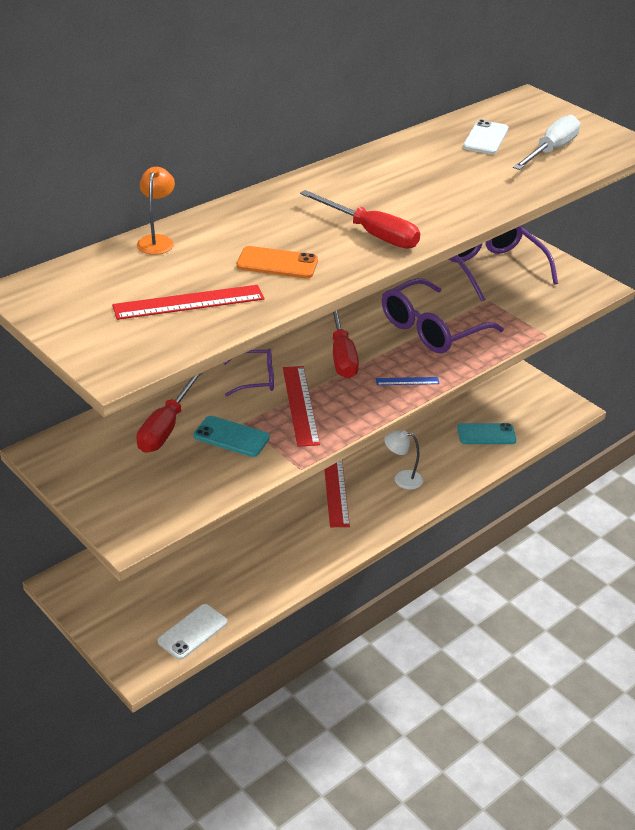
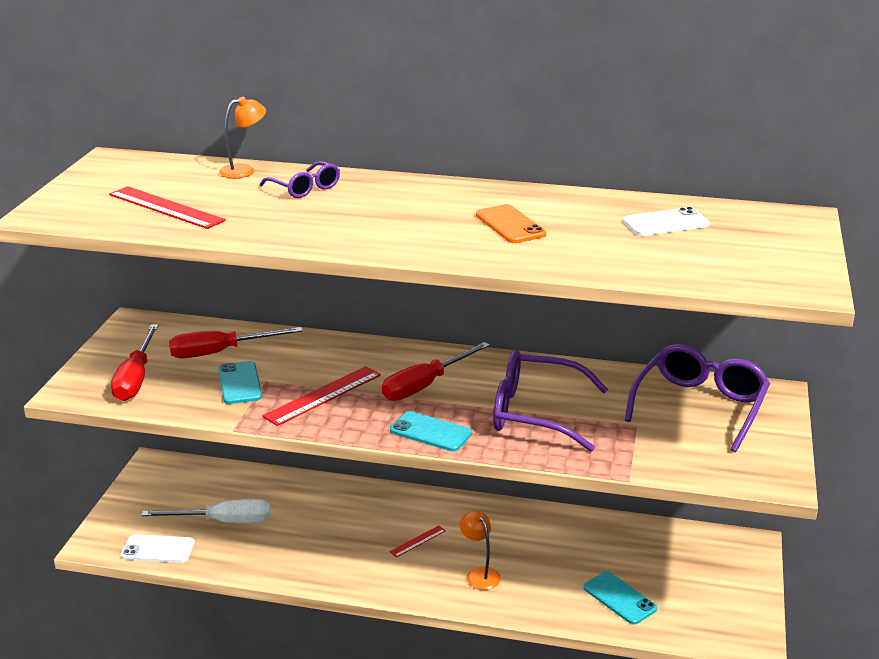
camera: 55 degrees right, 10 degrees down
(255, 379) = (333, 362): purple glasses -> purple glasses (304, 188)
(277, 263) = (272, 216): orange phone -> orange phone (510, 225)
(336, 488) = (418, 541): red ruler -> red ruler, size x0.52
(371, 233) = (382, 232): red screwdriver -> red screwdriver (136, 378)
(402, 479) = (479, 574): white lamp -> orange lamp
(407, 381) = (430, 432): blue ruler -> turquoise phone
(550, 150) = (704, 257): white screwdriver -> white screwdriver (223, 522)

